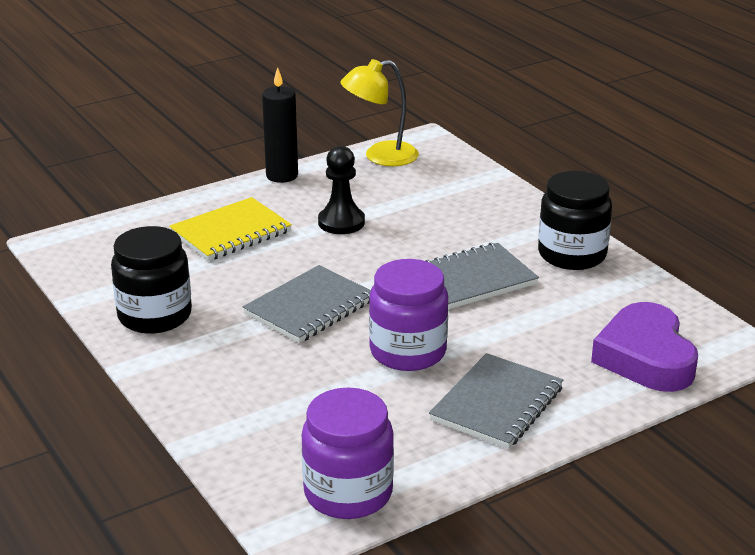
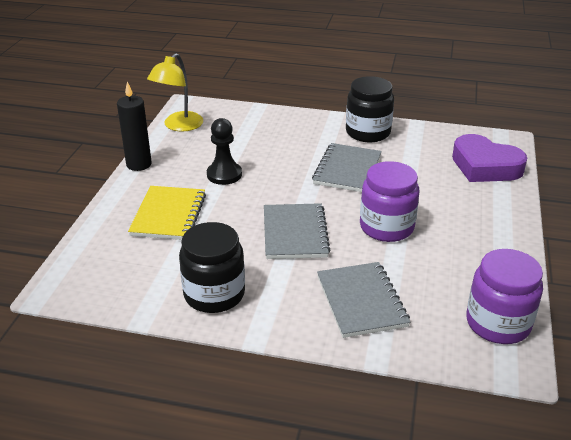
camera: 45 degrees left, 5 degrees up
(497, 404) = (472, 228): grey notebook -> grey notebook (361, 301)

